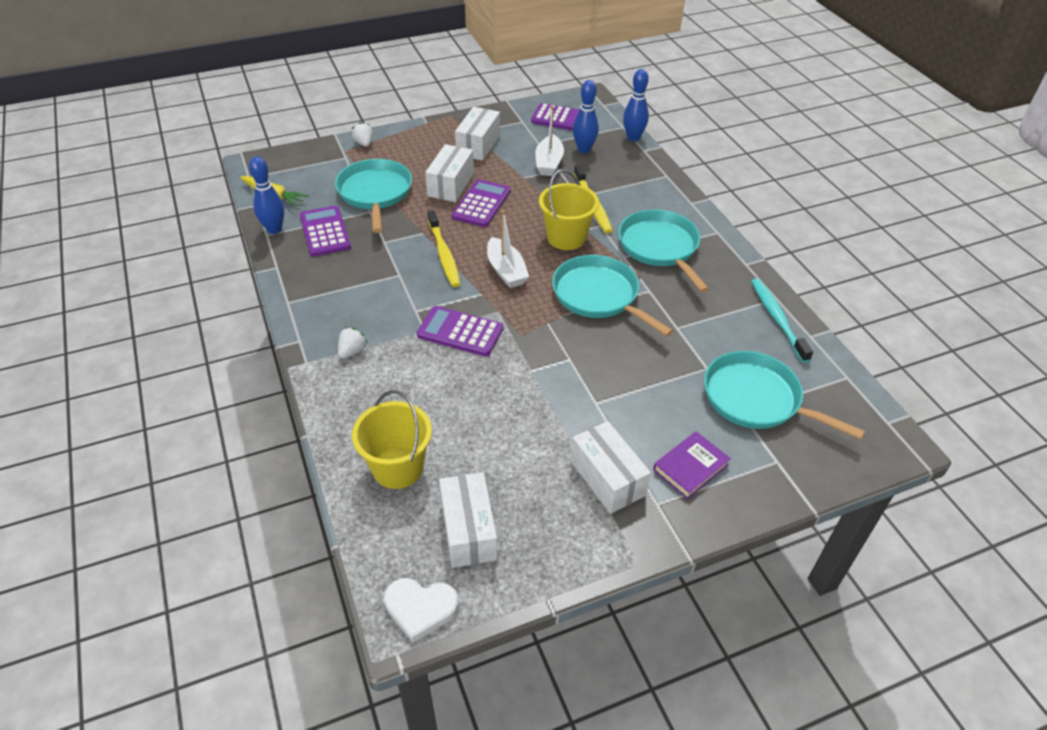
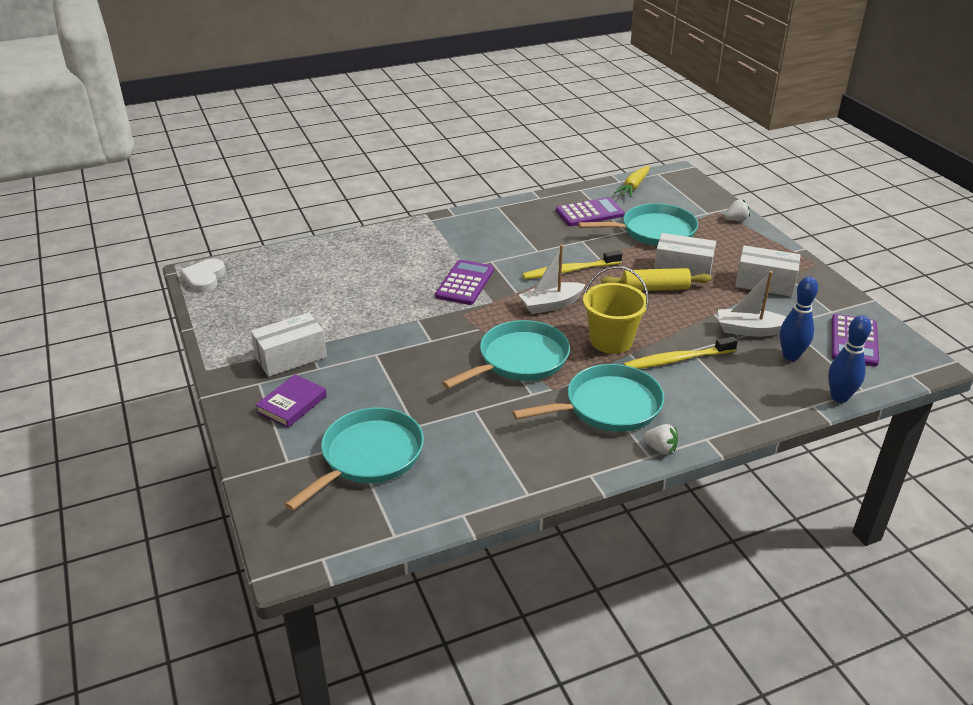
camera: 90 degrees right, 10 degrees down
(274, 229) = (587, 192): blue bowling pin -> none
(352, 351) = (442, 237): white strawberry -> white strawberry (660, 448)
(398, 468) = (322, 263): yellow bucket -> none
(468, 530) = (259, 294): white box -> none
(481, 204) = (655, 288): purple calculator -> yellow rolling pin
(690, 467) = (292, 404): purple book -> purple book turned 75 degrees clockwise
(777, 319) = (490, 489): turquoise toothbrush -> none

